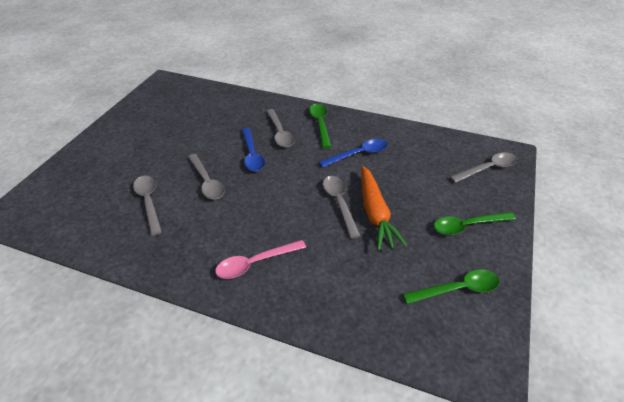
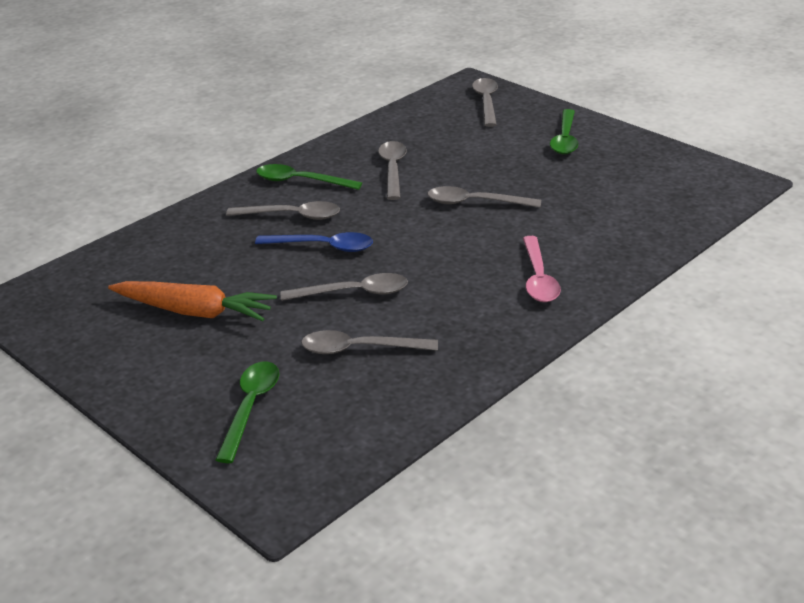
camera: 65 degrees left, 10 degrees down
(358, 154) = (393, 170): blue spoon -> grey spoon
(375, 213) = (509, 185): orange carrot -> orange carrot (194, 312)
(457, 289) = (645, 168): green spoon -> green spoon (250, 408)

